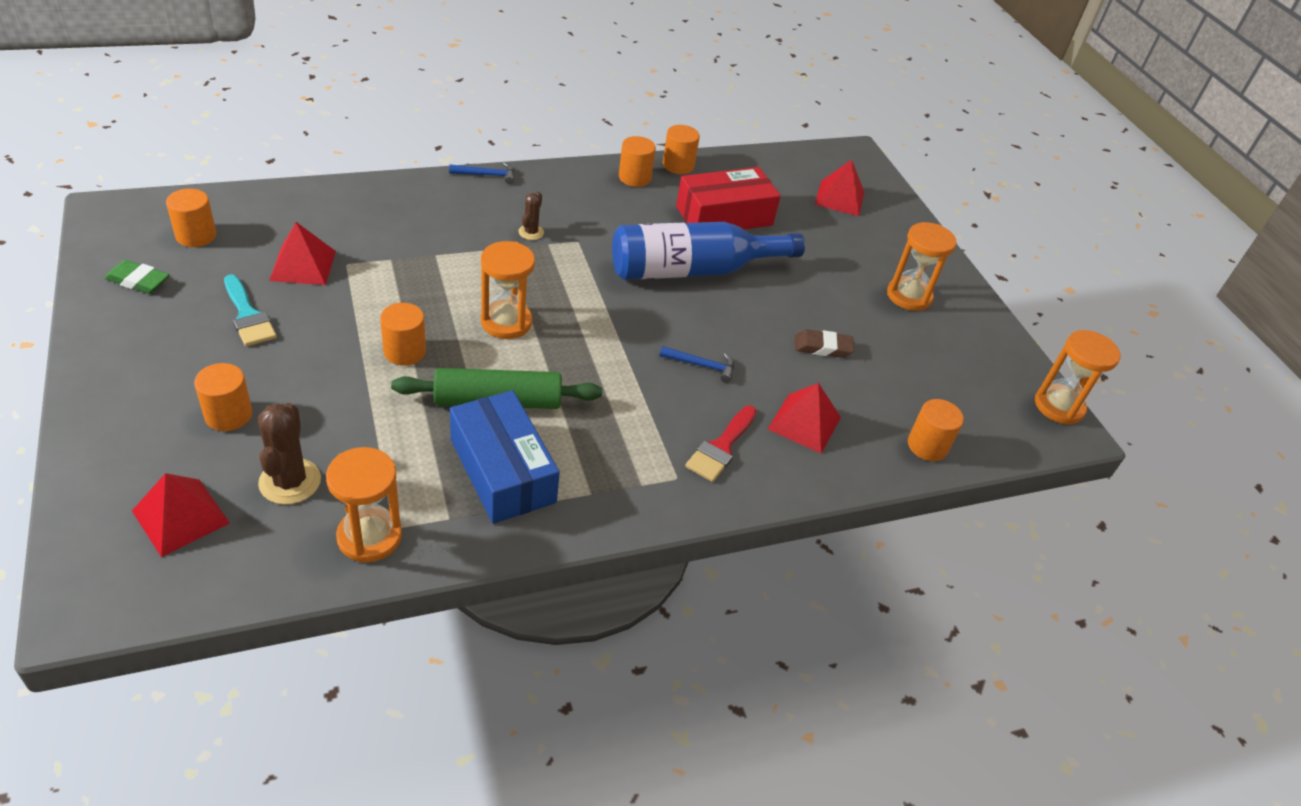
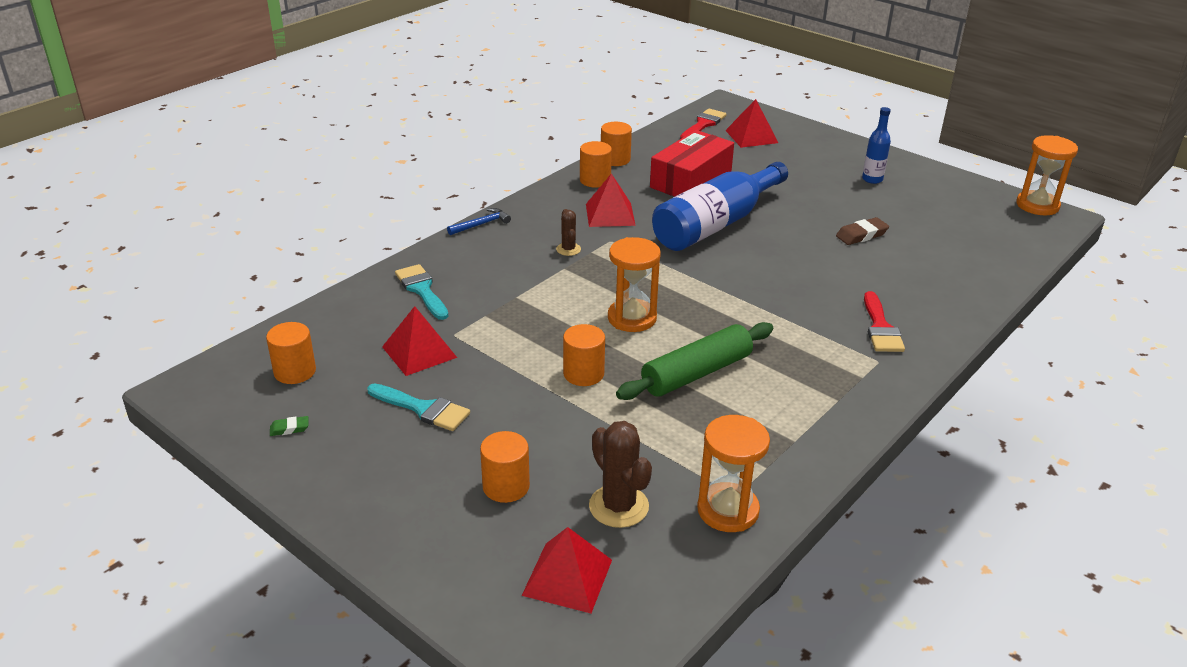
camera: 25 degrees left, 10 degrees down
(138, 281) = (289, 428): green eraser -> green eraser, size x0.58
(369, 212) = (422, 290): none -> turquoise brush
(502, 471) = (761, 417): blue box -> none
(701, 365) = (802, 283): blue hammer -> none
(804, 423) = (910, 287): red pyramid -> red pyramid (610, 214)
(806, 166) = (703, 124): none -> red brush
(909, 296) = (872, 179): orange hourglass -> blue bottle
(927, 446) = (997, 265): orange cylinder -> none

